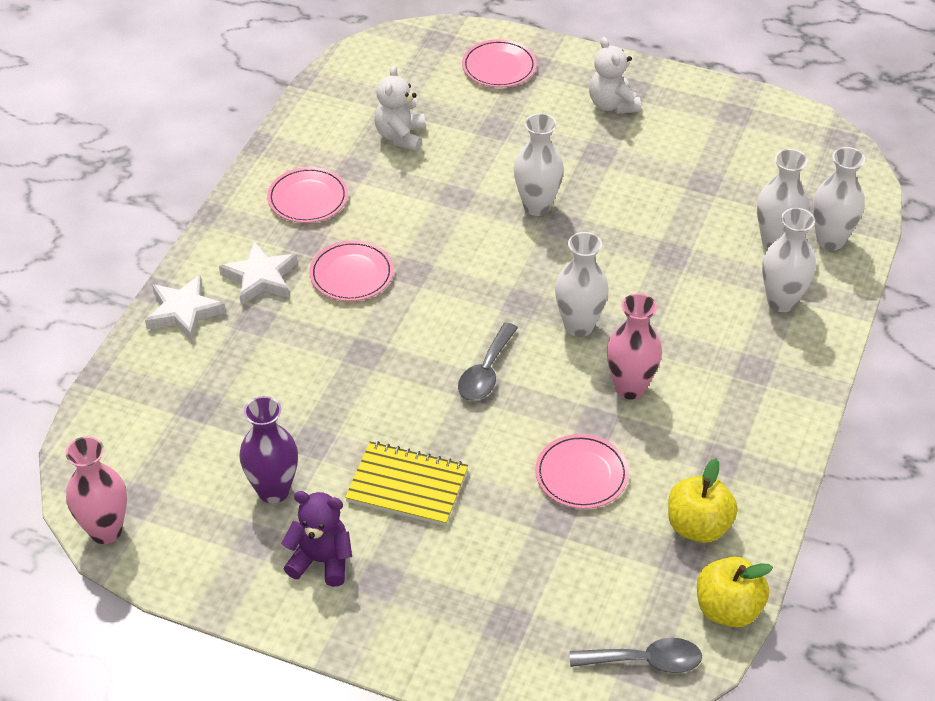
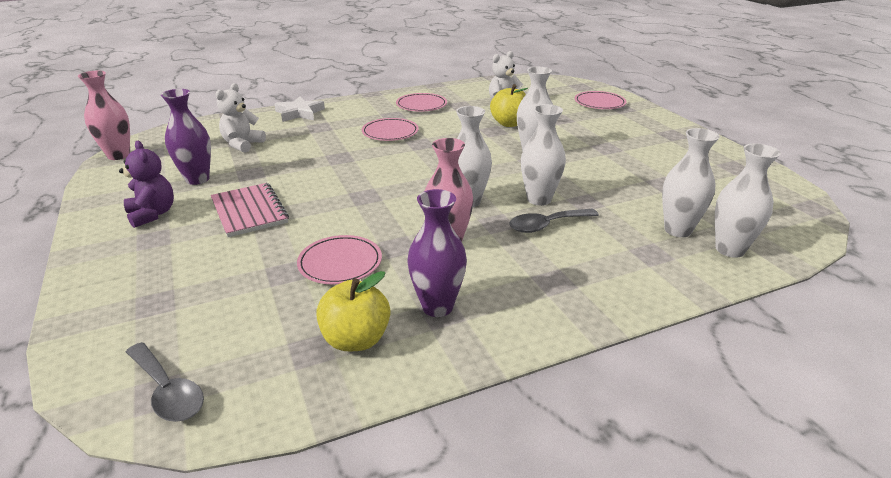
camera: 45 degrees right, 15 degrees down
(260, 278) = (350, 117): white star -> none
(407, 486) = (249, 211): yellow notebook -> pink notebook
(486, 372) = (380, 193): grey spoon -> grey spoon (546, 225)
(612, 105) = (648, 135): white teddy bear -> white teddy bear (242, 144)
(710, 456) = (437, 306): none -> purple vase
(728, 609) = (277, 408): yellow apple -> yellow apple (509, 123)
(781, 301) = (635, 259): white vase -> white vase (539, 199)

